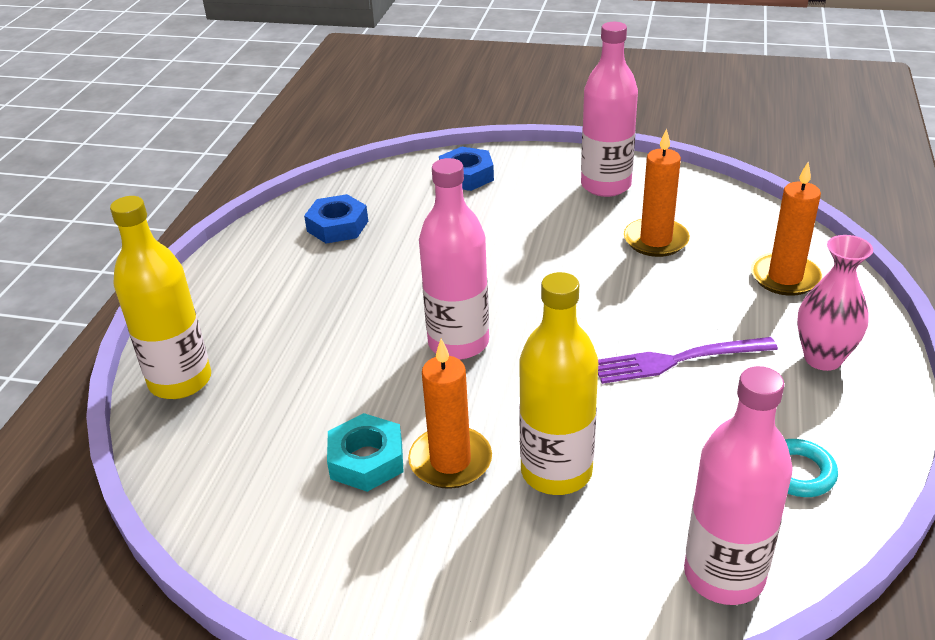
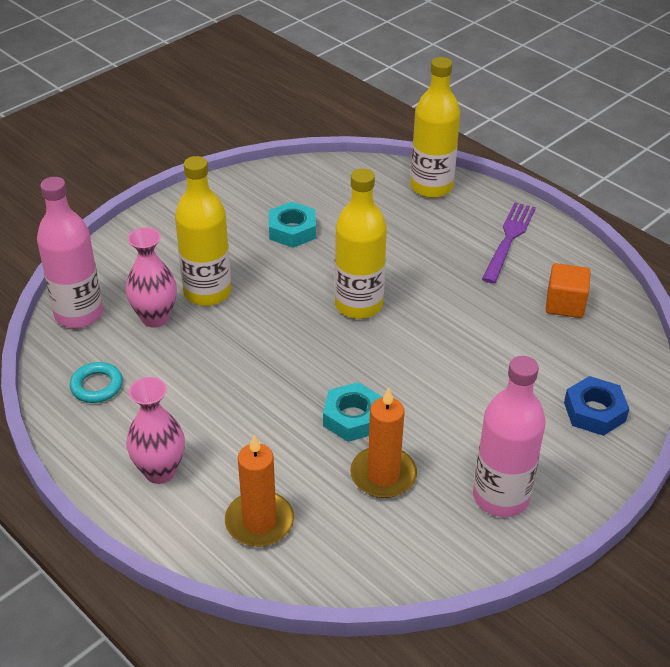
camera: 120 degrees right, 5 degrees up
(337, 226) = (565, 304): blue nut -> orange cube
(450, 461) = (258, 258): orange candle -> none
(458, 343) = (358, 305): pink bottle -> yellow bottle
(615, 280) = (352, 418): none -> turquoise nut
(647, 492) = (155, 318): none -> pink vase
(676, 361) = (237, 395): purple fork -> purple fork (509, 239)

